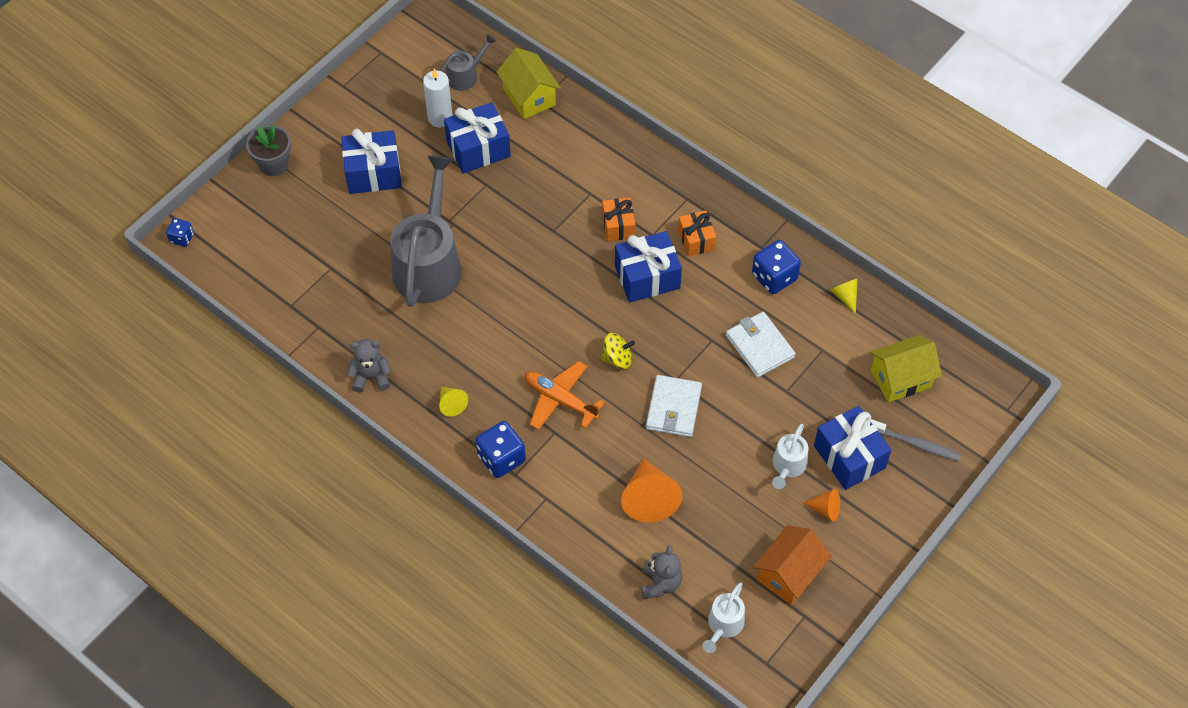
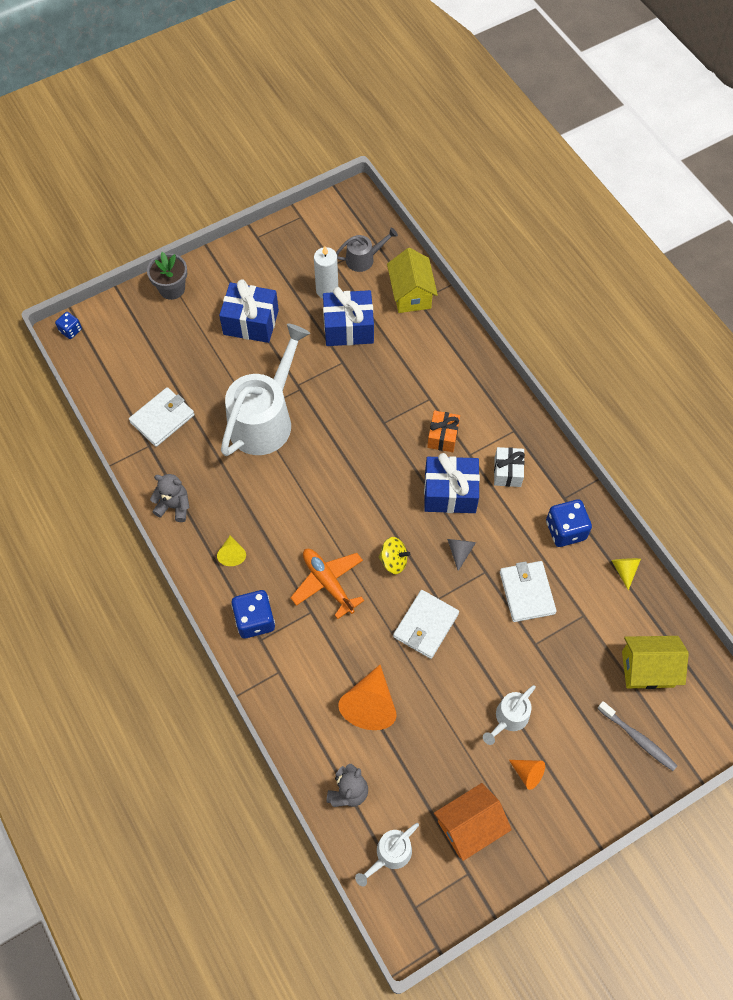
camera: 20 degrees right, 5 degrees up
(321, 296) = (162, 418): none -> white wallet
(429, 263) = (265, 418): grey watering can -> white watering can
(679, 329) = (460, 551): none -> grey cone
(696, 240) = (507, 472): orange gift -> white gift
(849, 457) = (570, 729): blue gift -> none

